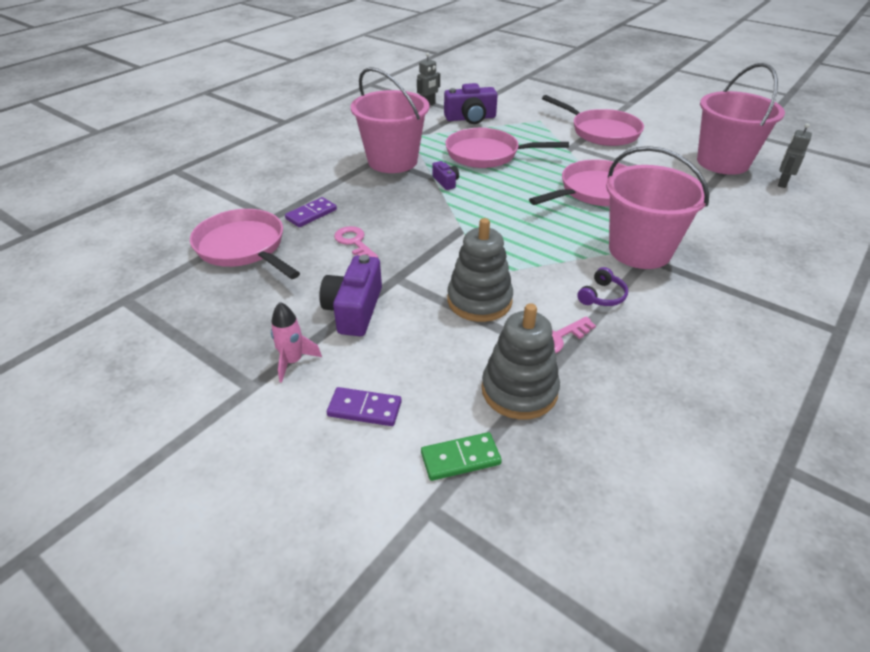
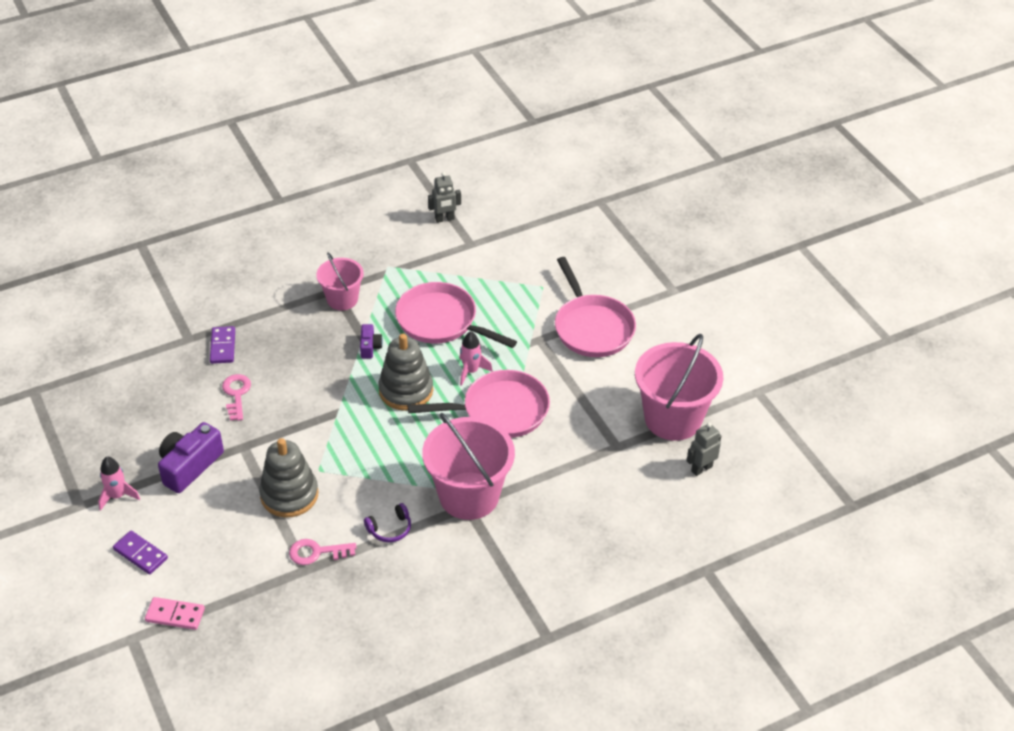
camera: 25 degrees right, 5 degrees up
(244, 248) = (146, 367): pink pan -> none
(311, 214) = (222, 346): purple domino -> purple domino turned 75 degrees counterclockwise
(392, 161) = (342, 299): pink bucket -> pink bucket, size x0.58
(460, 458) = (175, 615): green domino -> pink domino
(470, 118) = (471, 258): purple camera -> none
(519, 390) = (253, 583): grey stacking toy -> grey stacking toy (406, 390)
(544, 175) = (471, 371): none -> pink rocket

